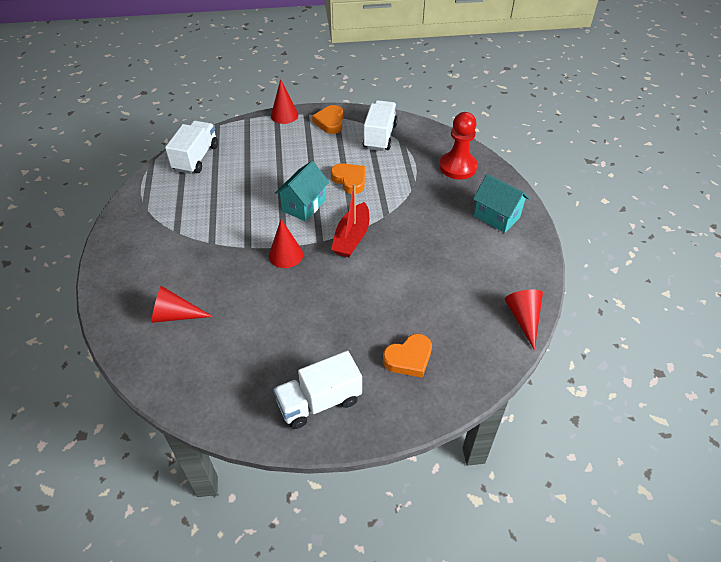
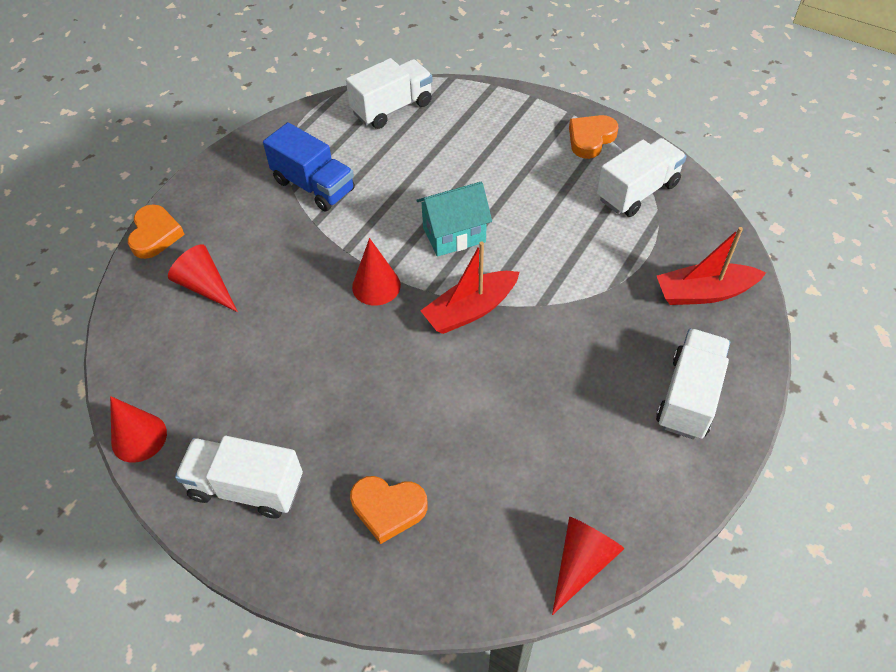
camera: 40 degrees right, 5 degrees up
(189, 223) = (314, 186): none -> blue truck
(284, 115) = (542, 101): red cone -> red cone (139, 437)
(349, 180) = (540, 232): orange heart -> orange heart (155, 235)
(458, 167) = (704, 293): red pawn -> red boat
(496, 216) = (689, 396): turquoise house -> white truck

